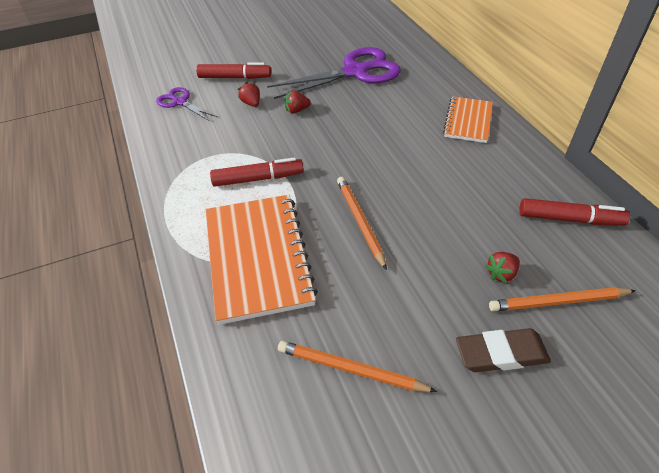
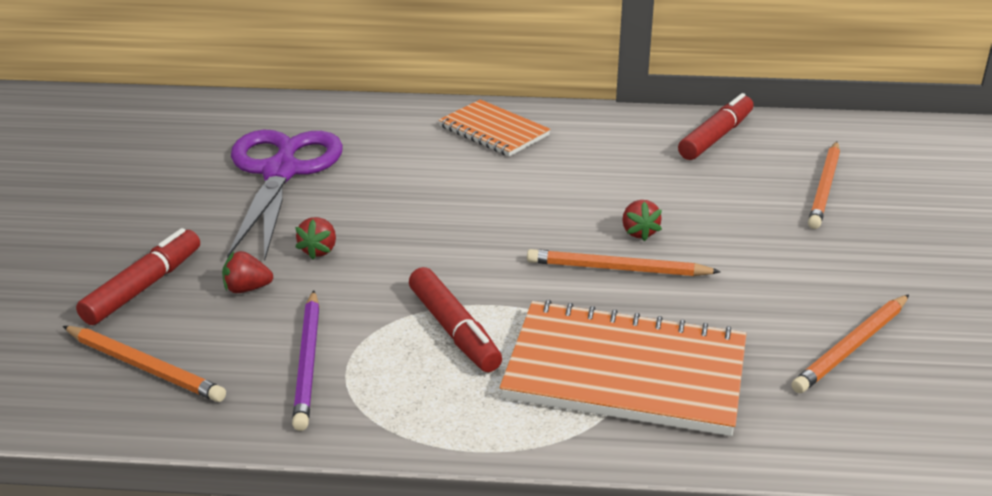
camera: 65 degrees left, 15 degrees down
(180, 102) = (144, 367): purple scissors -> orange pencil
(206, 143) = (307, 362): none -> purple pencil
(258, 179) = (454, 330): red marker -> red marker turned 135 degrees clockwise
(501, 274) = (768, 204): red strawberry -> red strawberry (639, 232)
(501, 354) = (874, 244): brown eraser -> none

